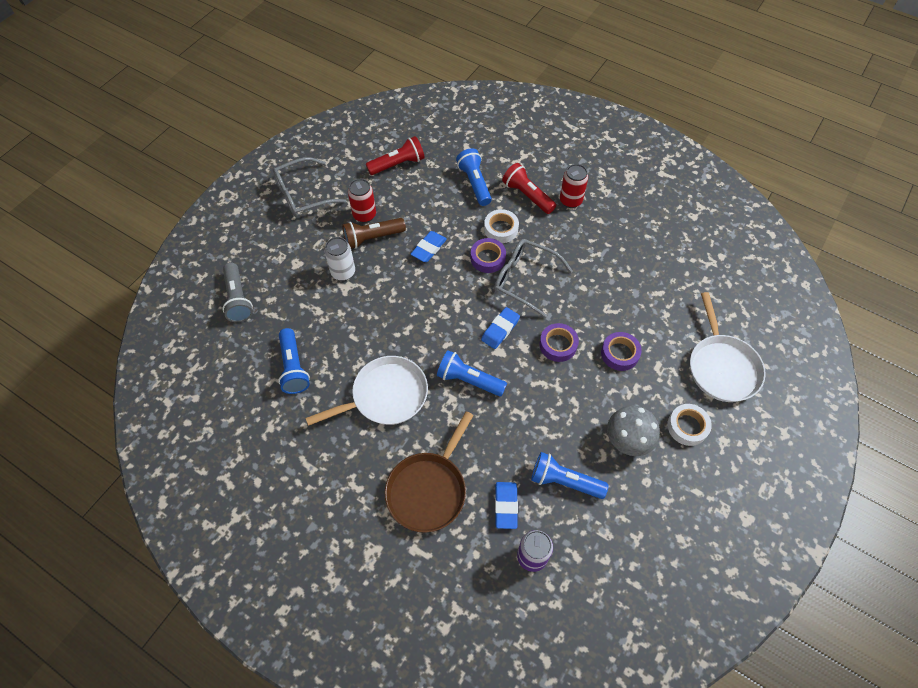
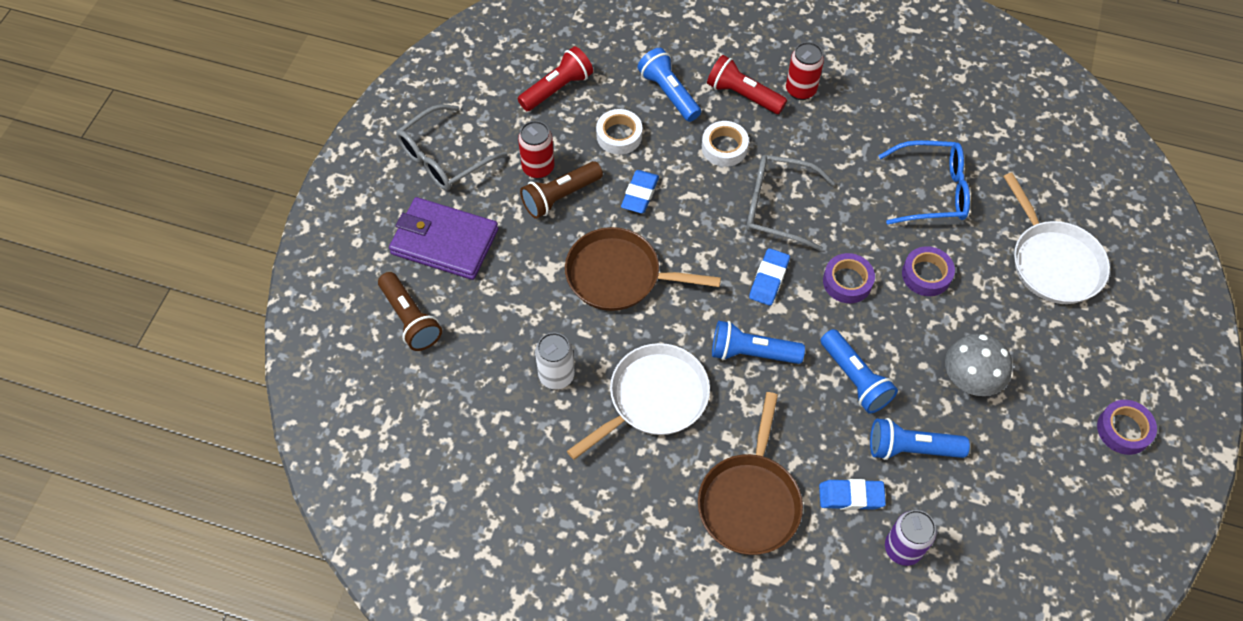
camera: 15 degrees left, 0 degrees up
(238, 299) = (410, 319): grey flashlight -> brown flashlight
(281, 251) = (444, 241): none -> purple wallet
(293, 367) = (520, 391): blue flashlight -> blue flashlight (855, 379)
(343, 272) = (538, 251): white can -> white can (556, 375)
(393, 302) = (619, 275): none -> brown pan
(488, 258) = (721, 190): purple tape -> purple tape (1123, 430)
(505, 506) = (851, 496): blue eraser -> blue eraser turned 75 degrees counterclockwise
(644, 293) = (932, 191): none -> blue glasses
(687, 426) = (1035, 345): white tape -> white tape (619, 135)

